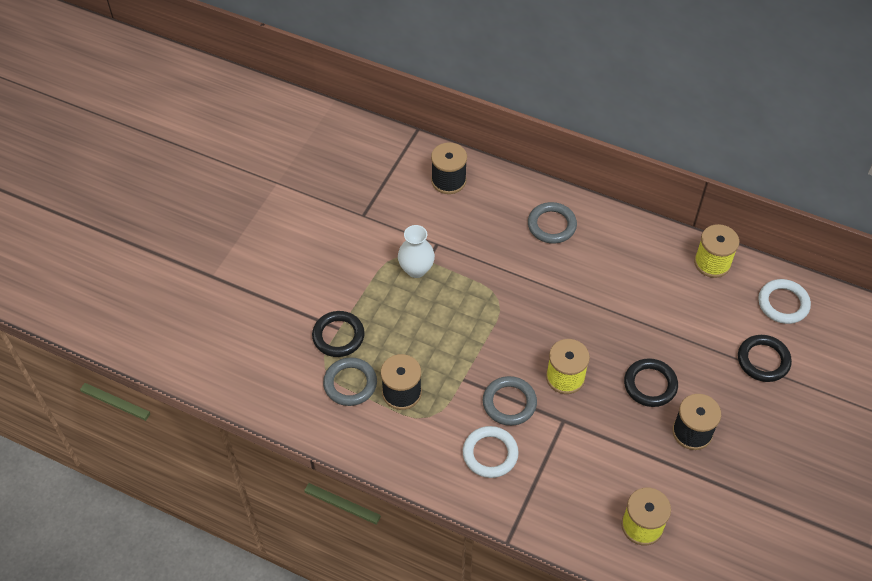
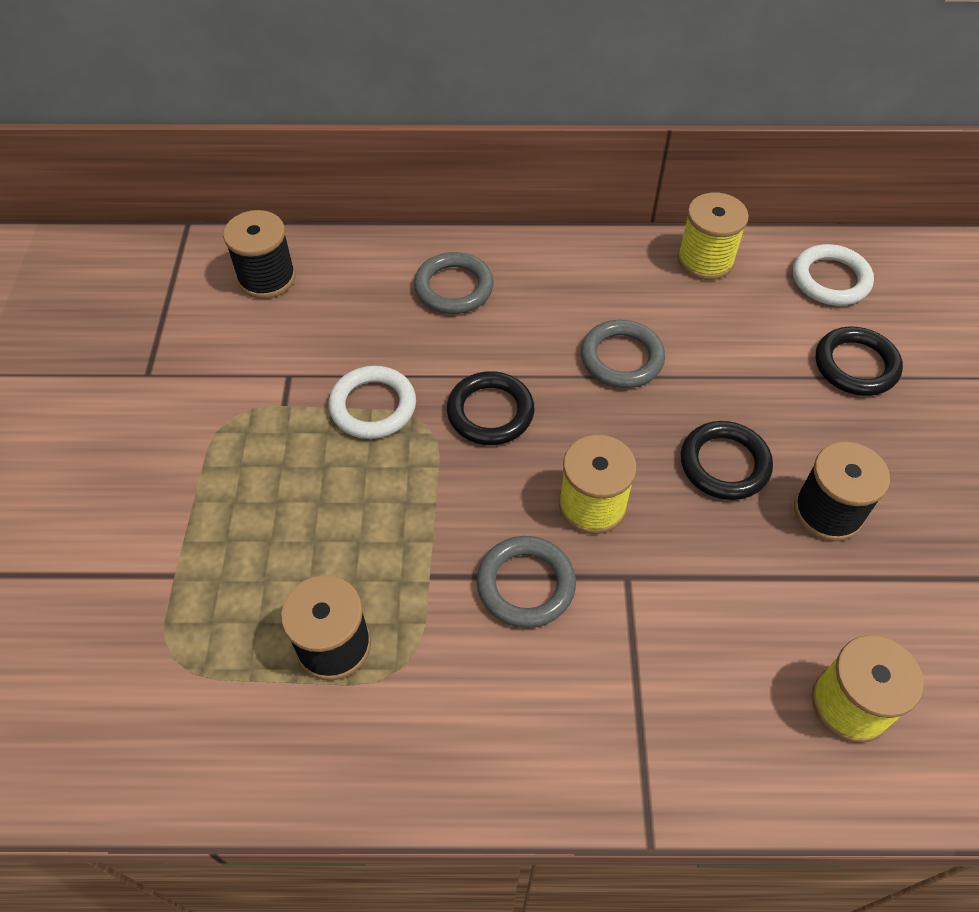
camera: 25 degrees left, 0 degrees up
(338, 336) = (178, 589): black ring -> black ring (490, 412)
(350, 384) = (232, 668): grey ring -> grey ring (621, 358)
(416, 269) = (271, 426): white vase -> none
(490, 454) = (538, 690): white ring -> white ring (373, 406)

